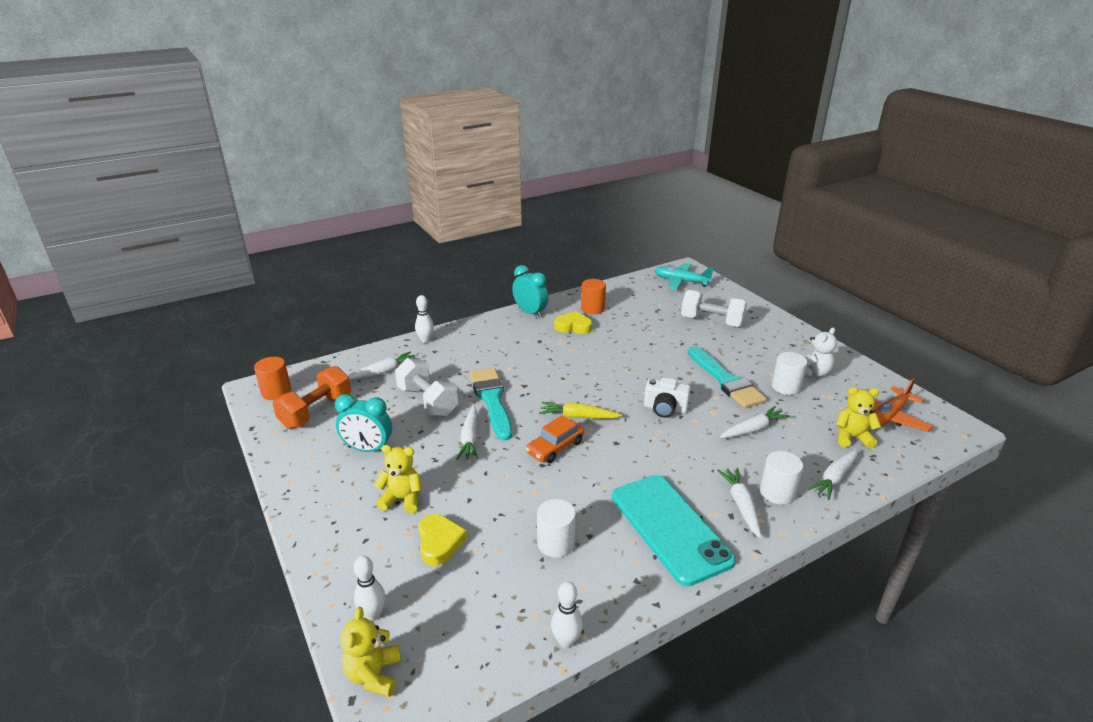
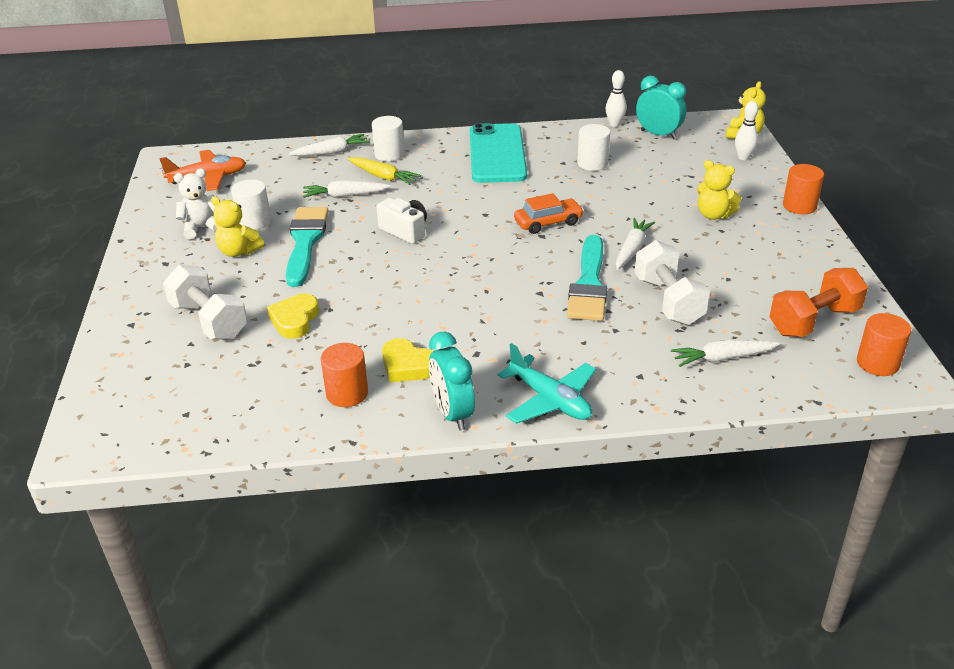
camera: 155 degrees left, 5 degrees up
(309, 538) = (799, 206): none -> orange cylinder
(368, 449) = (746, 264): turquoise clock -> turquoise clock (658, 134)
(425, 340) = (649, 400): white bowling pin -> none
(439, 542) = (686, 182): yellow heart -> yellow heart (295, 320)
(578, 416) = (503, 244): yellow carrot -> yellow carrot (383, 177)
(681, 282) = (140, 414): turquoise plane -> turquoise plane (550, 400)
(741, 505) = (427, 154): white carrot -> none
(852, 437) = (269, 171): yellow teddy bear -> yellow teddy bear (238, 251)

